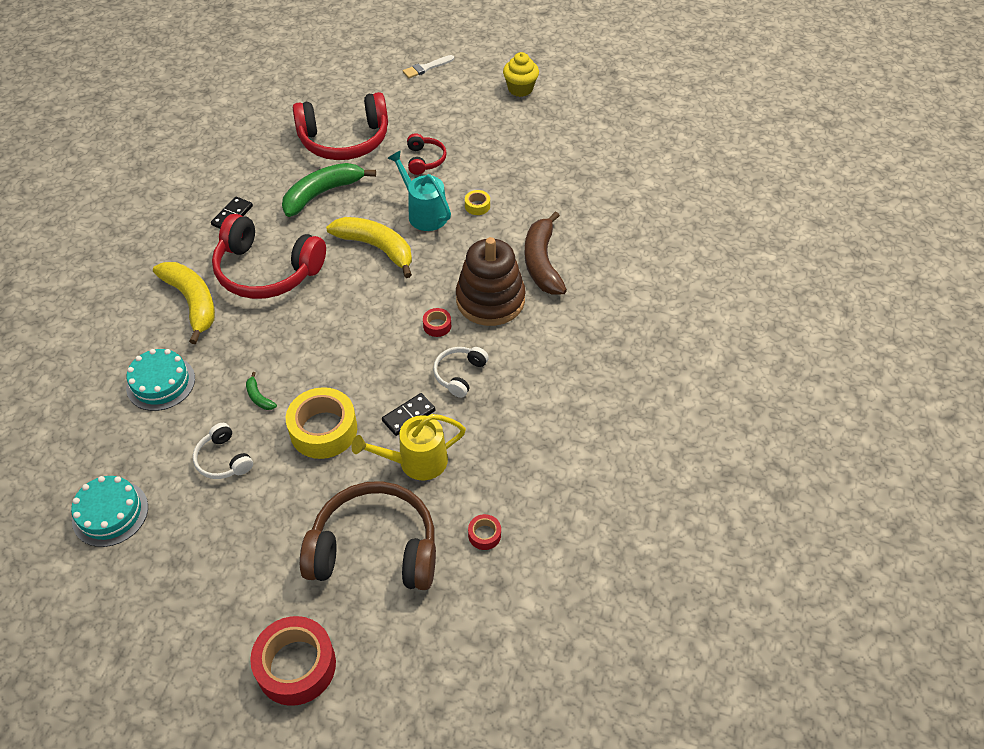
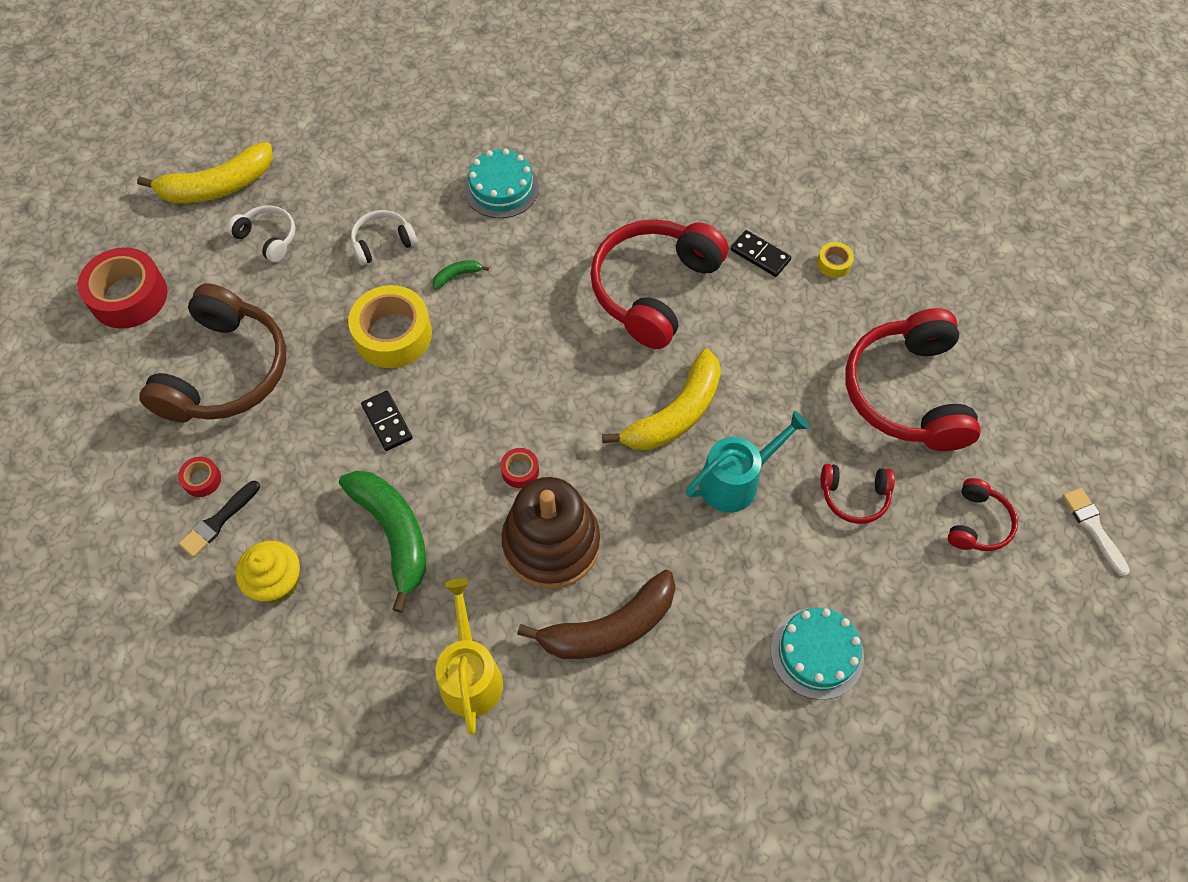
camera: 100 degrees right, 10 degrees up
(110, 513) = (349, 153): turquoise cake -> turquoise cake (816, 653)
(192, 302) = (615, 215): yellow banana -> yellow banana (218, 186)
(322, 194) = (792, 357): green banana -> green banana (393, 534)
(416, 462) = (320, 422): yellow watering can -> yellow watering can (470, 674)
(433, 110) = (978, 523): none -> red headphones
(459, 374) = (433, 486): white headphones -> white headphones (268, 238)
(477, 206) = (742, 556): yellow tape -> yellow tape (833, 263)
(518, 511) = (218, 521): none -> black brush
(520, 89) = (1035, 674): yellow cupcake -> yellow cupcake (277, 583)
(542, 262) = (609, 627): brown banana -> brown banana turned 150 degrees clockwise

